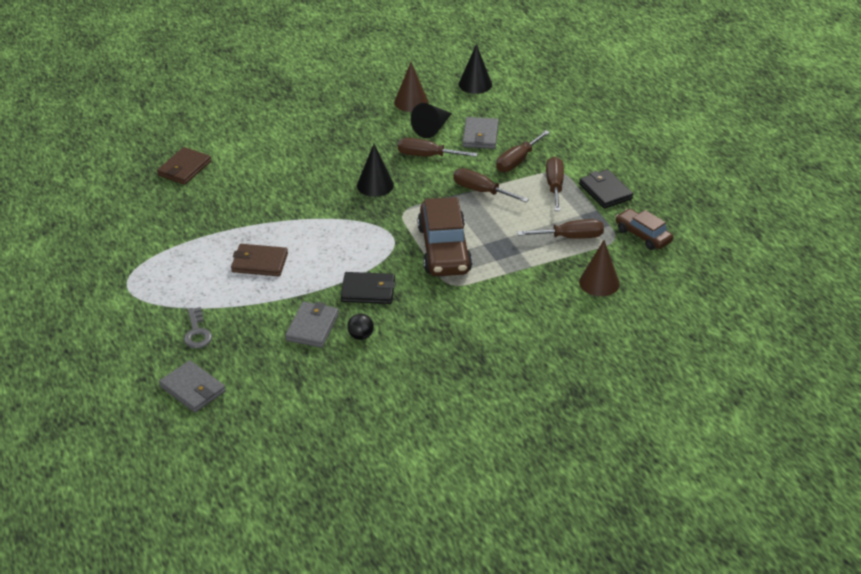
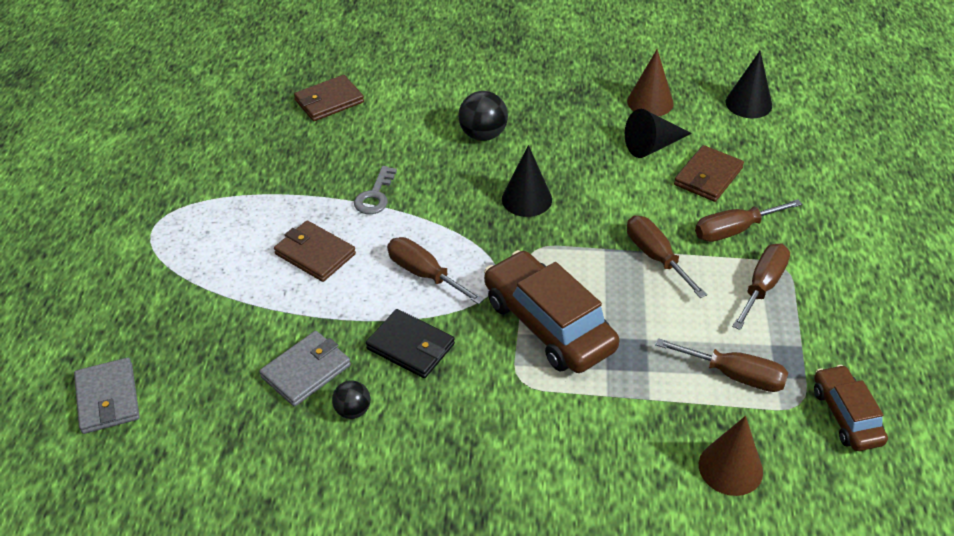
camera: 30 degrees right, 5 degrees up
(197, 332) = (174, 320): grey key -> grey key (375, 196)
(314, 156) = (483, 135): none -> black ball
(427, 156) = (619, 181): brown screwdriver -> brown screwdriver (424, 274)
(444, 249) = (548, 324): brown car -> brown car turned 120 degrees clockwise
(480, 135) = (708, 177): grey wallet -> brown wallet
(605, 191) = (832, 321): black wallet -> none

